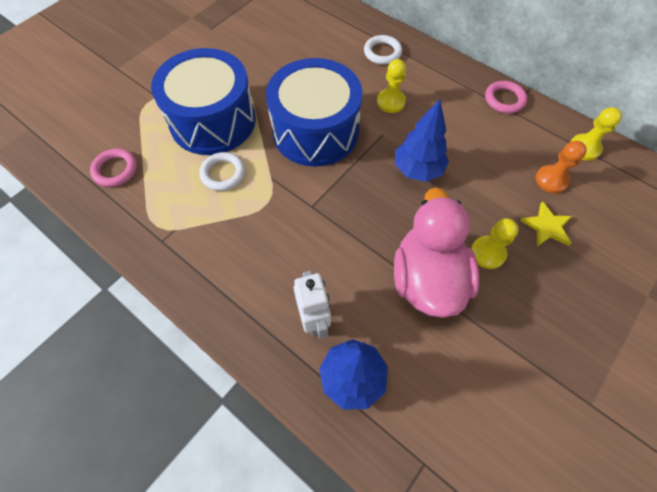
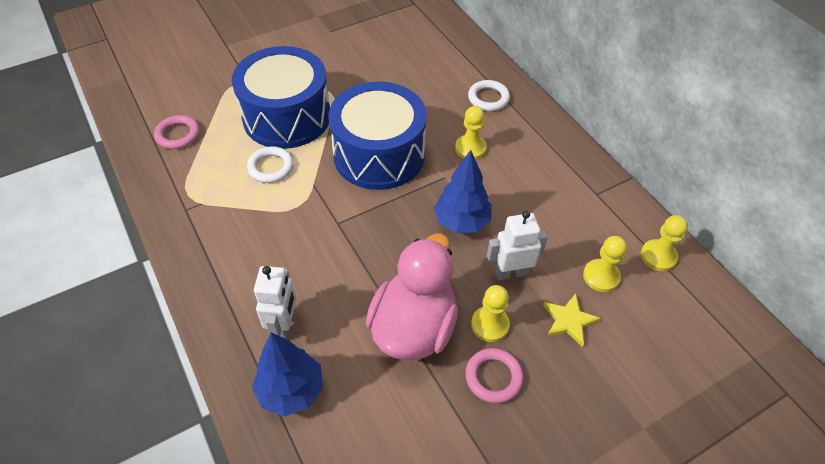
camera: 20 degrees right, 10 degrees down
(480, 201) = (511, 272): none -> white robot
(504, 99) = (594, 181): pink ring -> pink ring (493, 377)
(551, 180) = (601, 276): orange pawn -> yellow pawn

